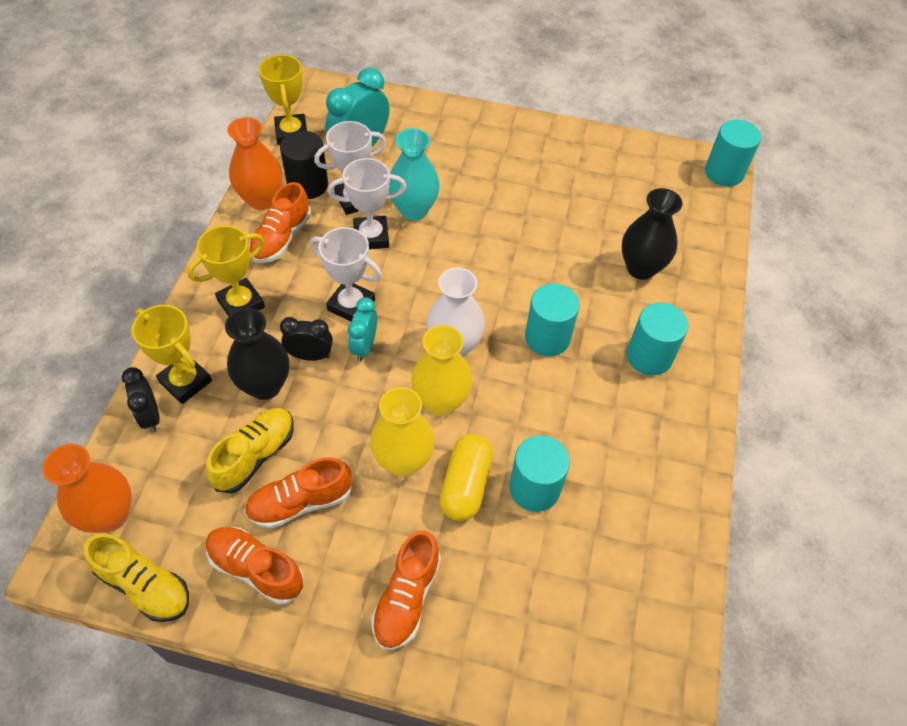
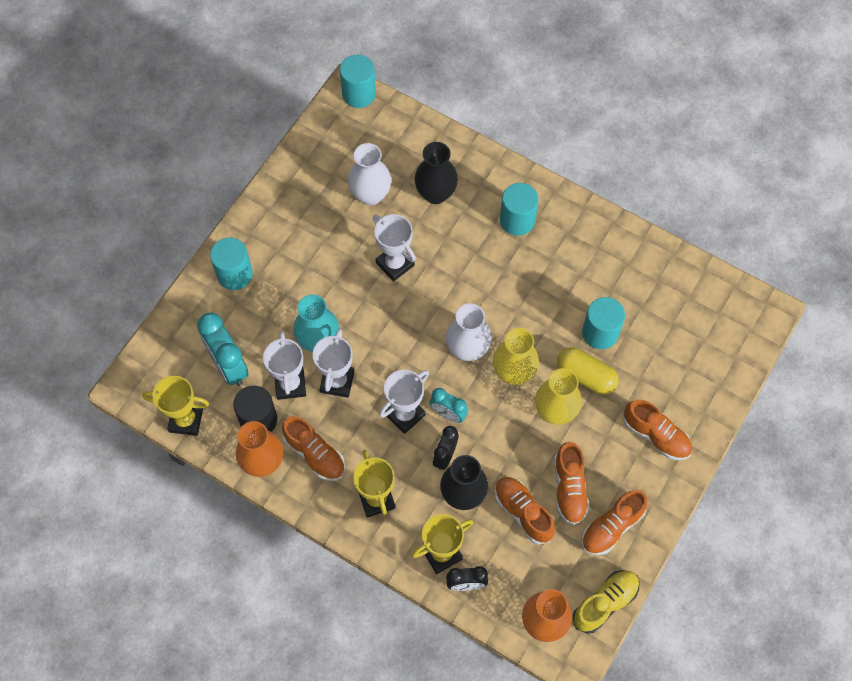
camera: 70 degrees left, 10 degrees up
(255, 455) = (523, 512): yellow shoe -> orange shoe
(533, 252) = (395, 264): none -> white trophy
(547, 337) = (480, 282): turquoise cylinder -> turquoise cylinder (235, 274)
(607, 211) = (370, 195): none -> white vase

